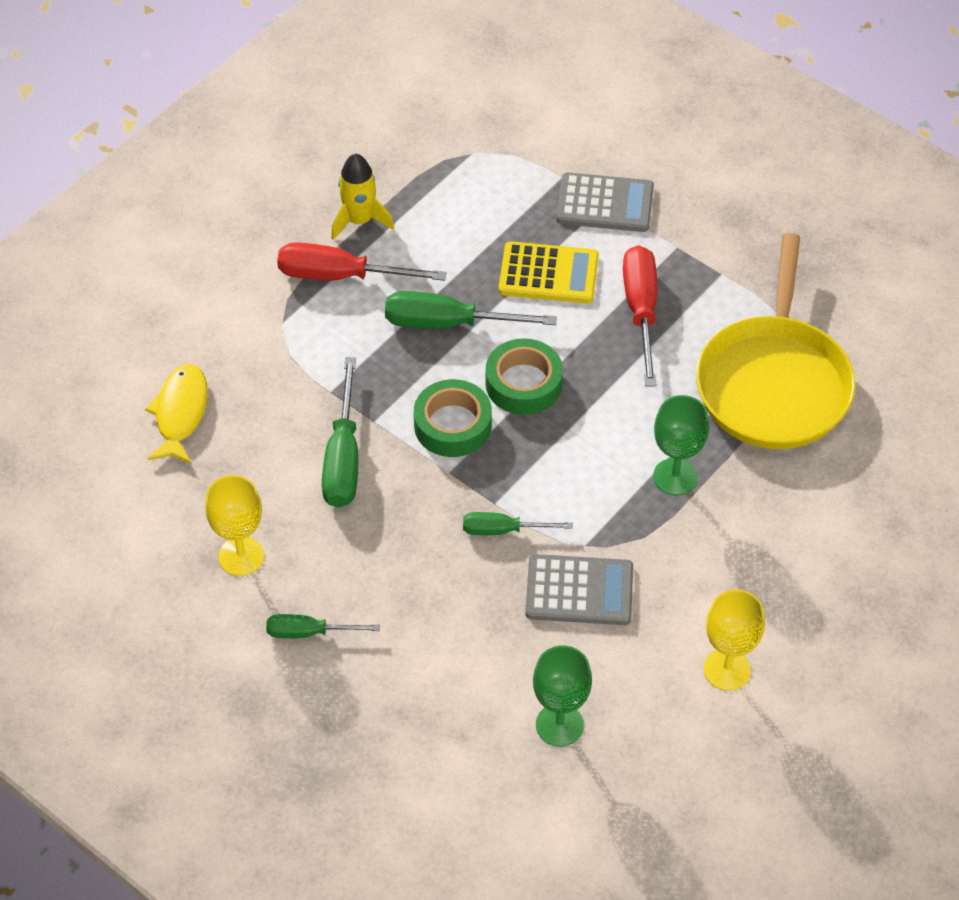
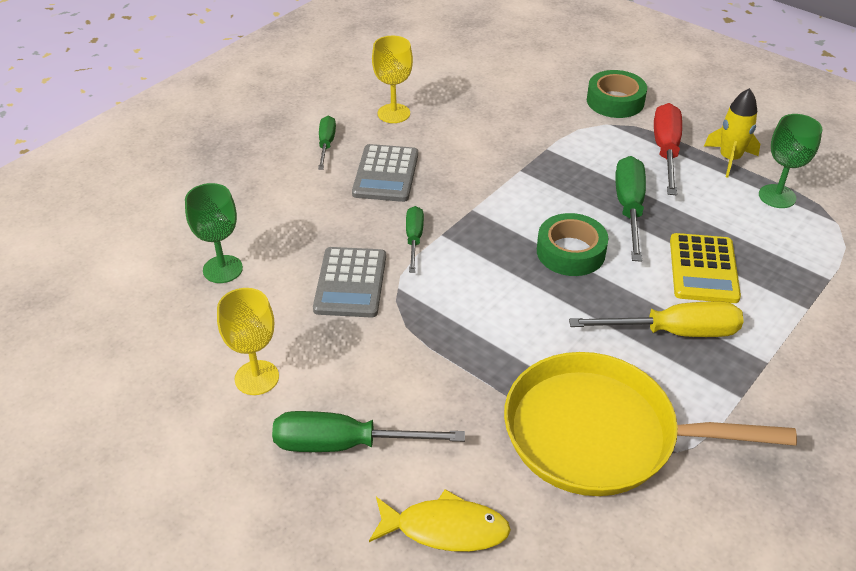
camera: 90 degrees right, 10 degrees down
(180, 413) = (517, 84): yellow fish -> yellow fish (445, 529)
(343, 458) = (483, 156): green screwdriver -> green screwdriver (345, 444)
(452, 425) = (520, 211): green tape -> green tape (615, 101)
(605, 204) = (807, 309): grey calculator -> grey calculator (386, 174)
(641, 311) = (674, 332): red screwdriver -> yellow screwdriver
(675, 477) = (474, 350): green goblet -> green goblet (777, 196)

